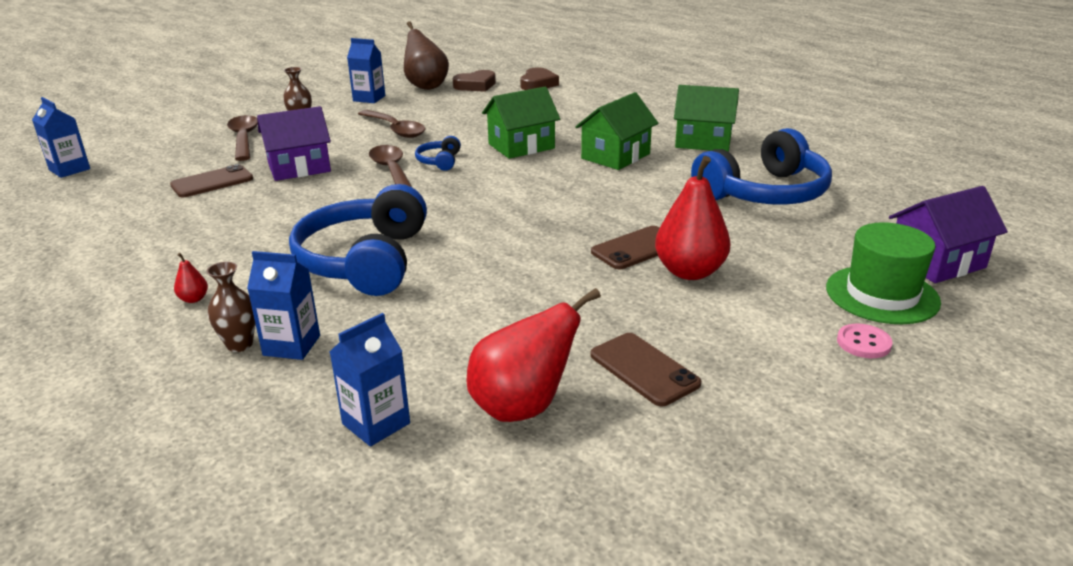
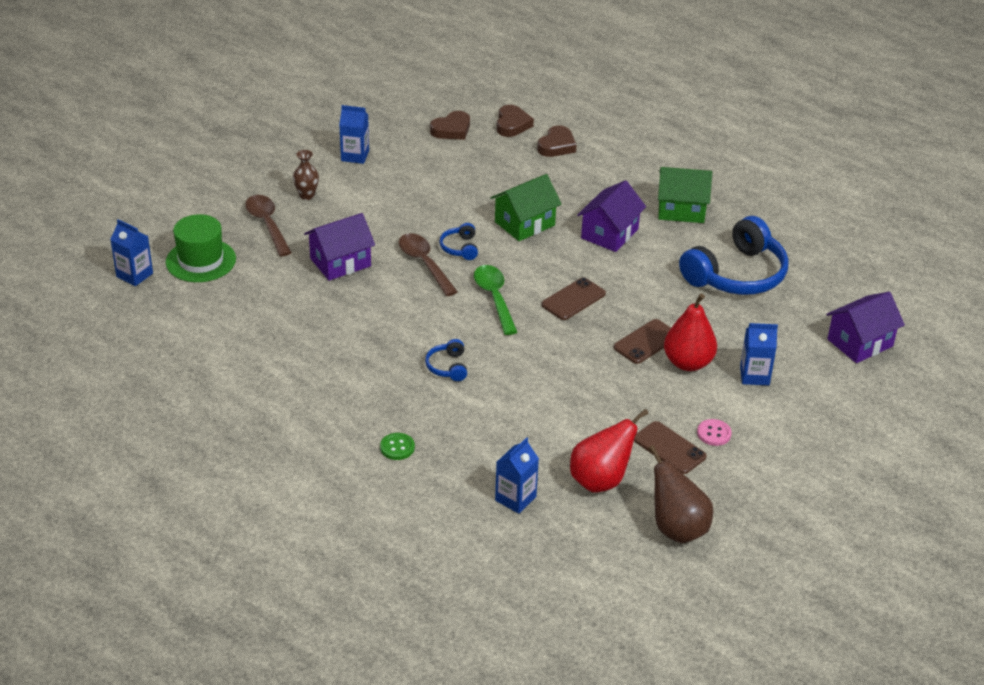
camera: 10 degrees left, 10 degrees up
(194, 299) = (340, 411): red pear -> none
(212, 182) = (274, 285): brown phone -> brown phone (573, 299)
(239, 344) = (397, 447): brown vase -> green button
(291, 345) = (433, 446): blue carton -> blue carton (754, 375)
(365, 261) = (447, 367): blue headphones -> blue headphones, size x0.43
(395, 129) = (402, 204): brown spoon -> none
(426, 86) = (402, 132): brown pear -> brown pear (677, 528)
(458, 201) = (494, 298): none -> green spoon
(578, 97) = (557, 146): none -> brown heart
(615, 156) = (609, 233): green house -> purple house
(863, 343) = (806, 418): pink button -> pink button (714, 433)
(882, 295) = (820, 376): green hat -> green hat (201, 260)

